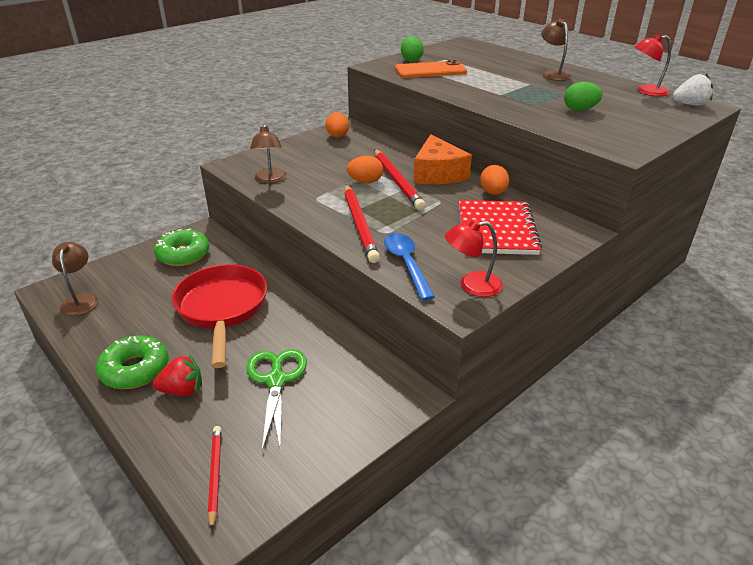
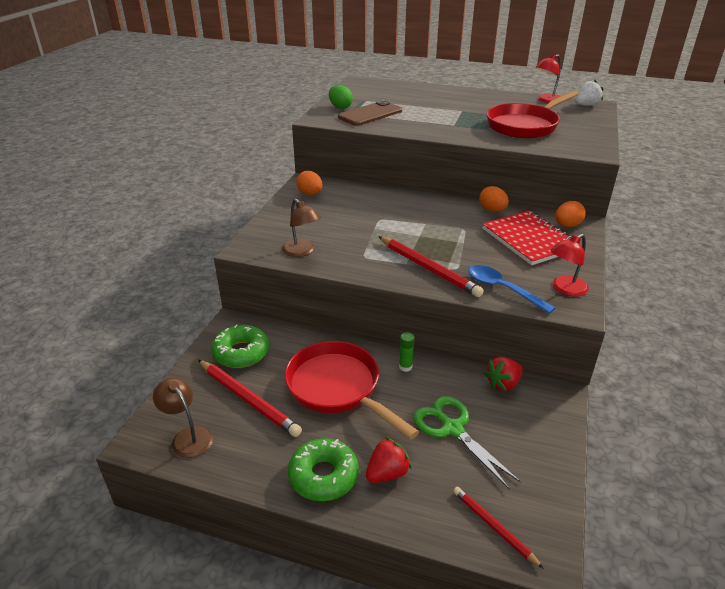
camera: 30 degrees left, 0 degrees up
(296, 314) = (405, 367): none -> green glue stick
(365, 182) = (386, 229): orange egg -> orange egg (567, 225)
(367, 363) = (503, 384): none -> red strawberry
(397, 181) = (411, 221): red pencil -> red pencil (248, 399)
(430, 70) = (370, 114): orange phone -> brown phone
(437, 173) = (433, 205): orange cheese -> none
(553, 74) = (466, 98): brown lamp -> none
(579, 110) = (525, 125): green egg -> red pan

